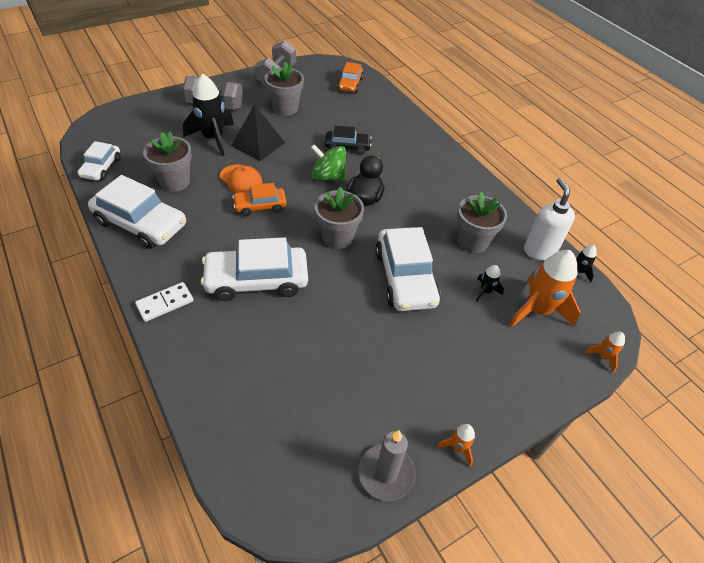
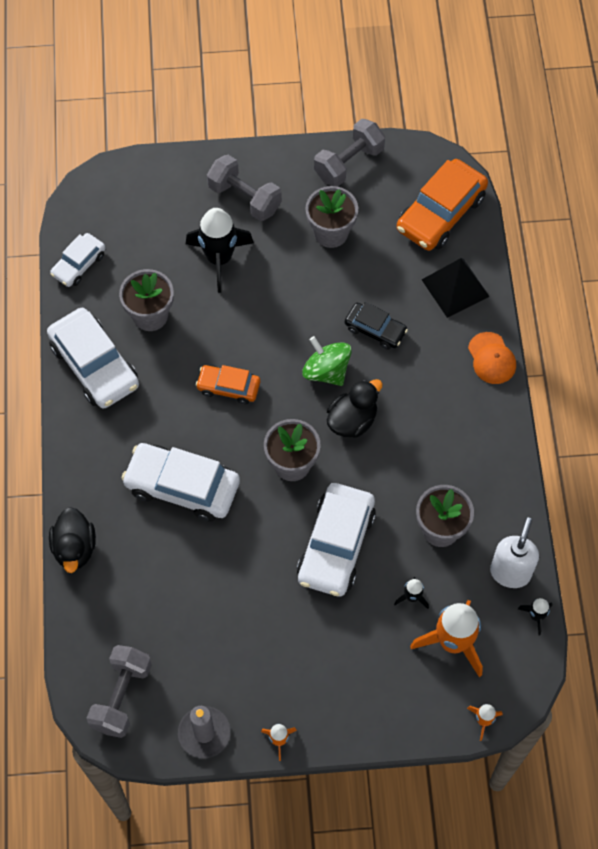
camera: 30 degrees right, 15 degrees up
(165, 303) = (84, 479): white domino -> none
(178, 360) = (75, 548): none -> black duck
(241, 179) = (224, 339): orange cap -> orange cap (491, 358)
(258, 144) = (268, 287): black pyramid -> black pyramid (455, 288)
(286, 475) = (121, 696): none -> grey dumbbell
(350, 84) = (441, 213): orange car -> orange car, size x1.76

